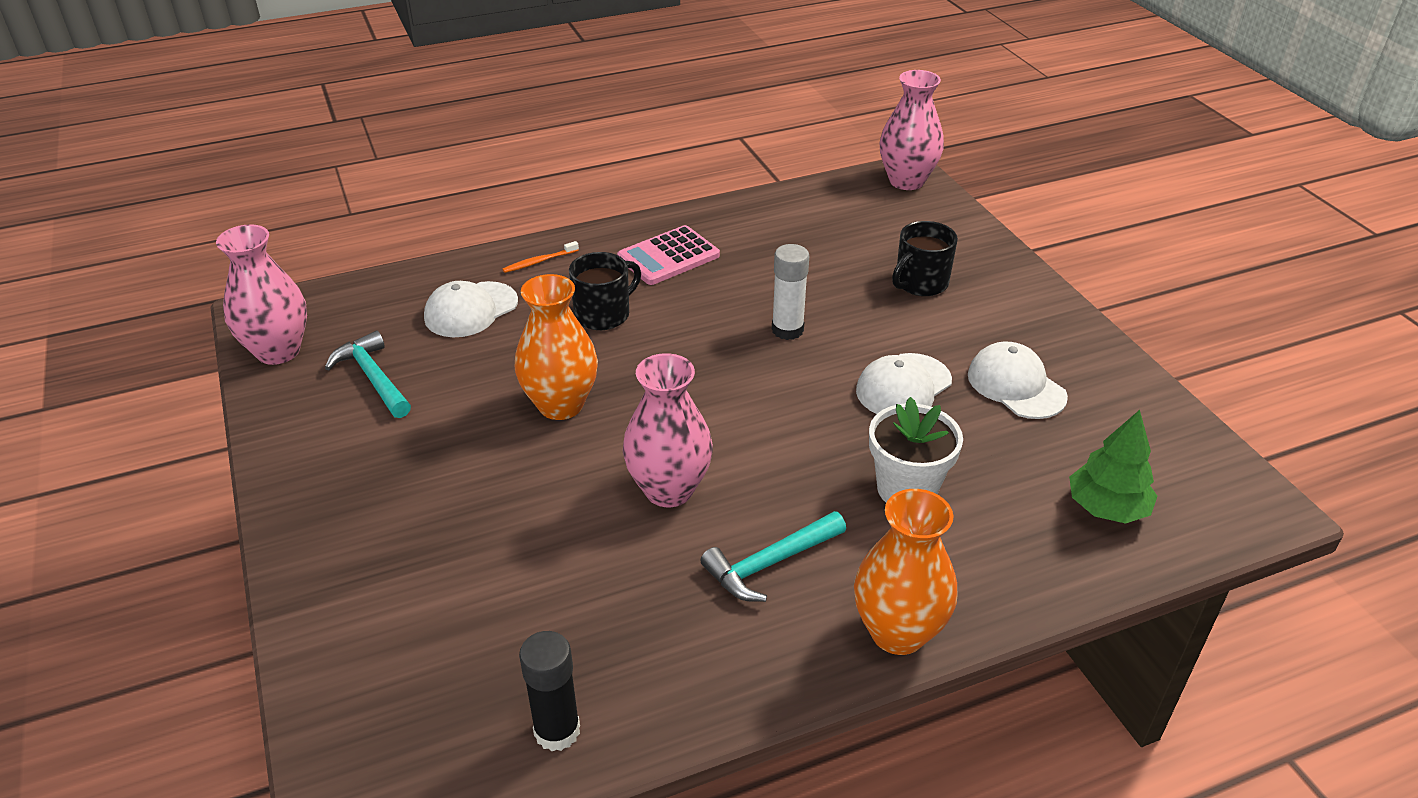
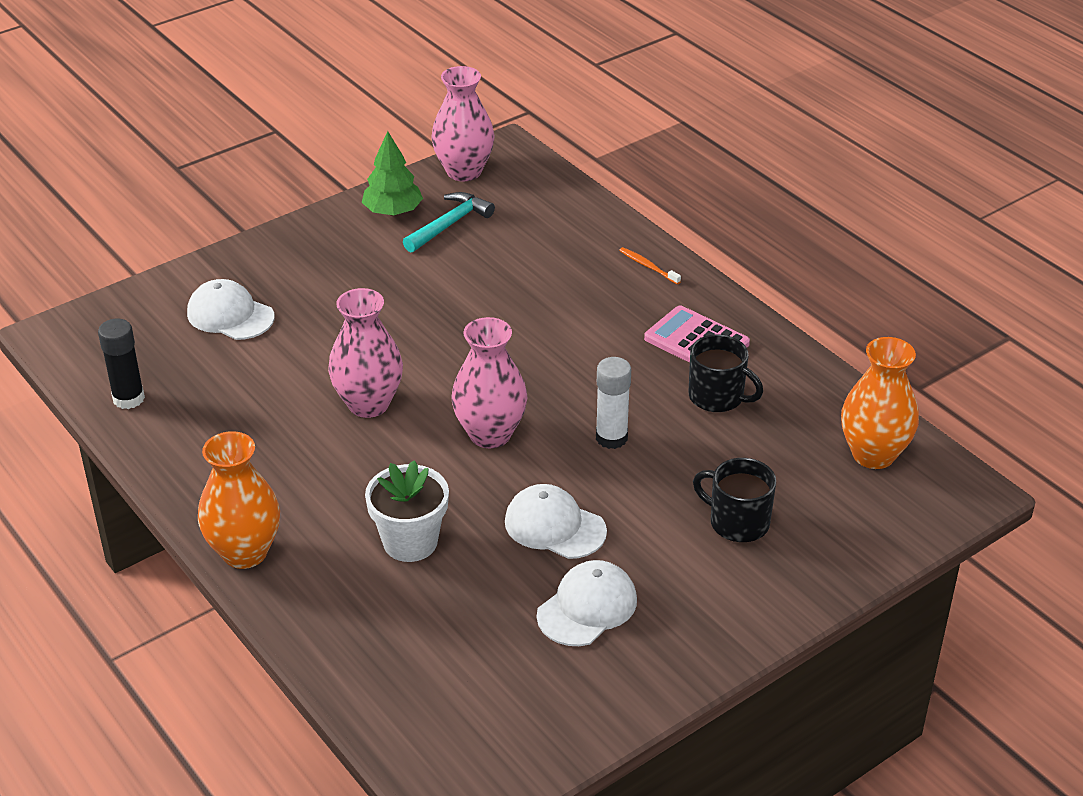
camera: 75 degrees right, 0 degrees up
(471, 310) = (558, 247): white cap -> white cap (230, 315)
(561, 405) = (451, 325): orange vase -> orange vase (873, 454)
(603, 314) = (584, 321): black mug -> black mug (717, 397)
(770, 564) = (301, 472): turquoise hammer -> none
(906, 181) = (949, 491): pink vase -> pink vase (490, 434)
(1107, 508) = (424, 679): green tree -> green tree (393, 212)

